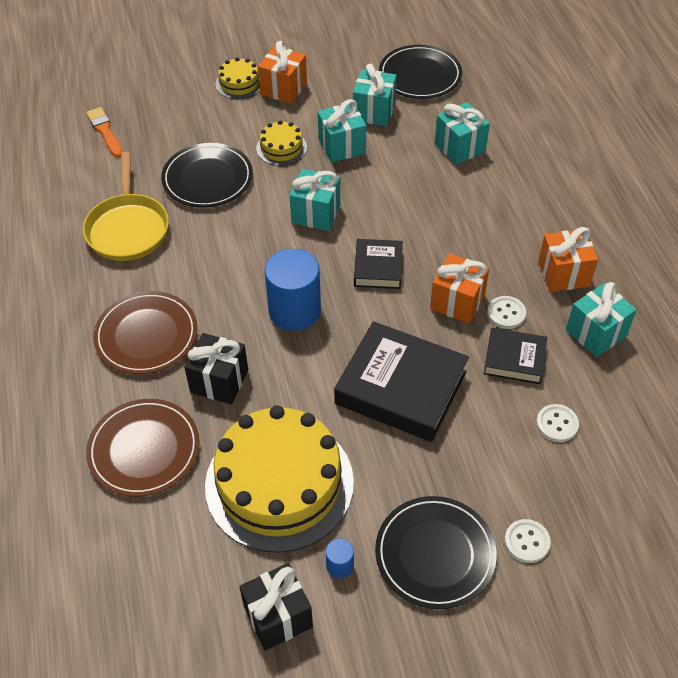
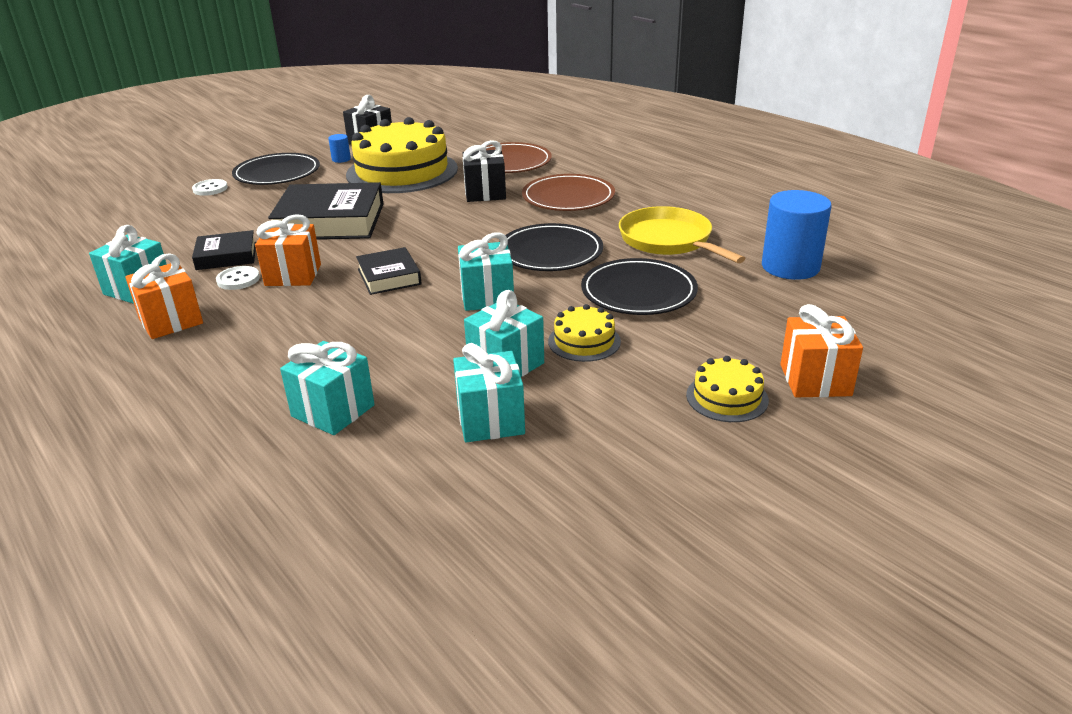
camera: 155 degrees right, 20 degrees down
(105, 131) = (813, 298): orange brush -> none
(283, 89) = (654, 410): orange gift -> orange gift (815, 380)
(294, 310) = (454, 235): blue cylinder -> blue cylinder (790, 267)
(420, 75) = (446, 503): black plate -> black plate (550, 252)
(557, 424) = (184, 234): white button -> none

